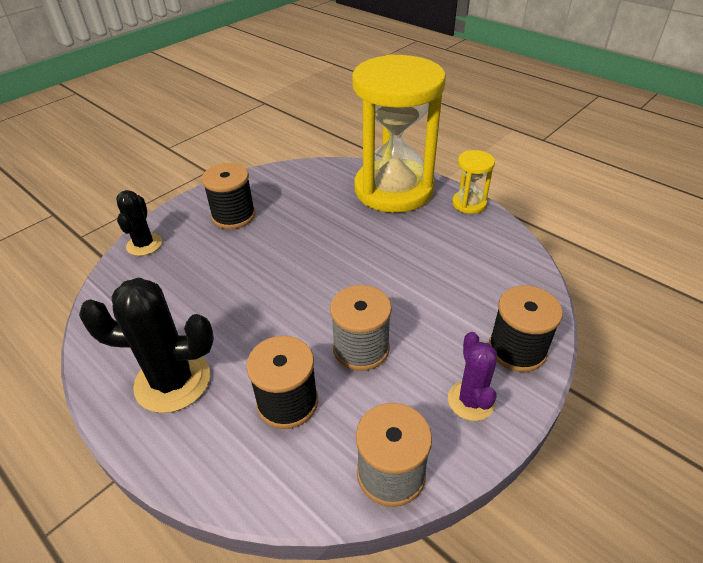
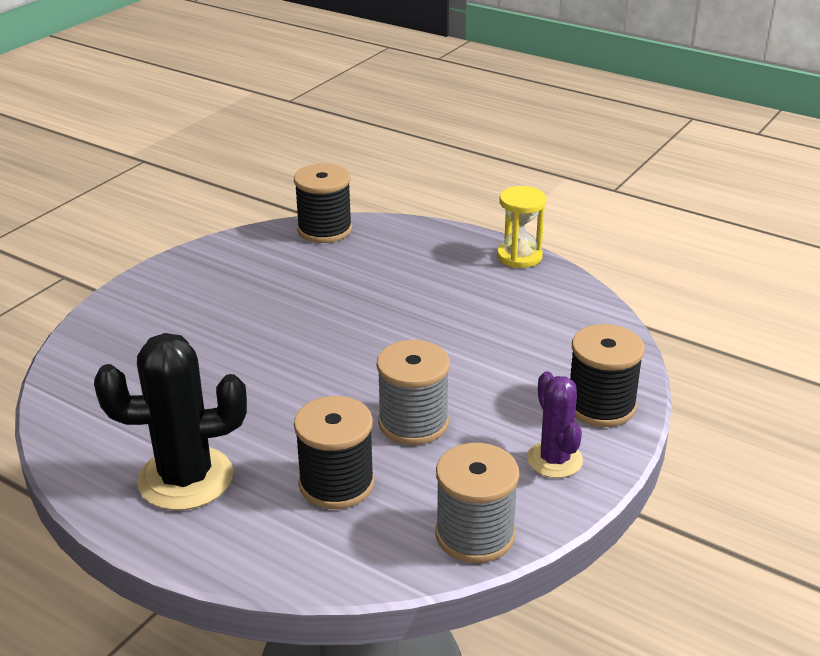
camera: 10 degrees left, 10 degrees down
(144, 244) = (91, 338): black cactus -> none
(233, 216) = (205, 294): black spool -> black spool (324, 230)
(393, 189) = (417, 247): yellow hourglass -> none

